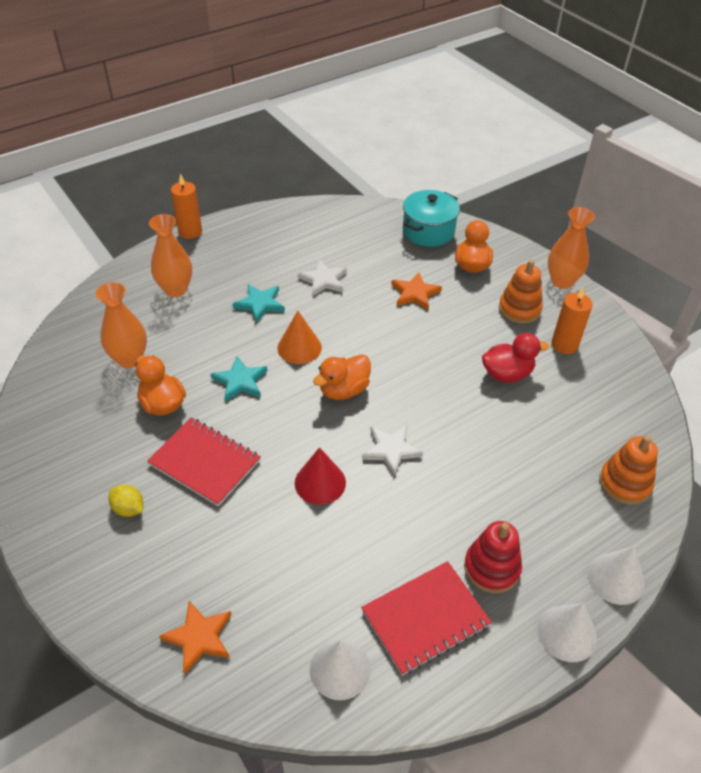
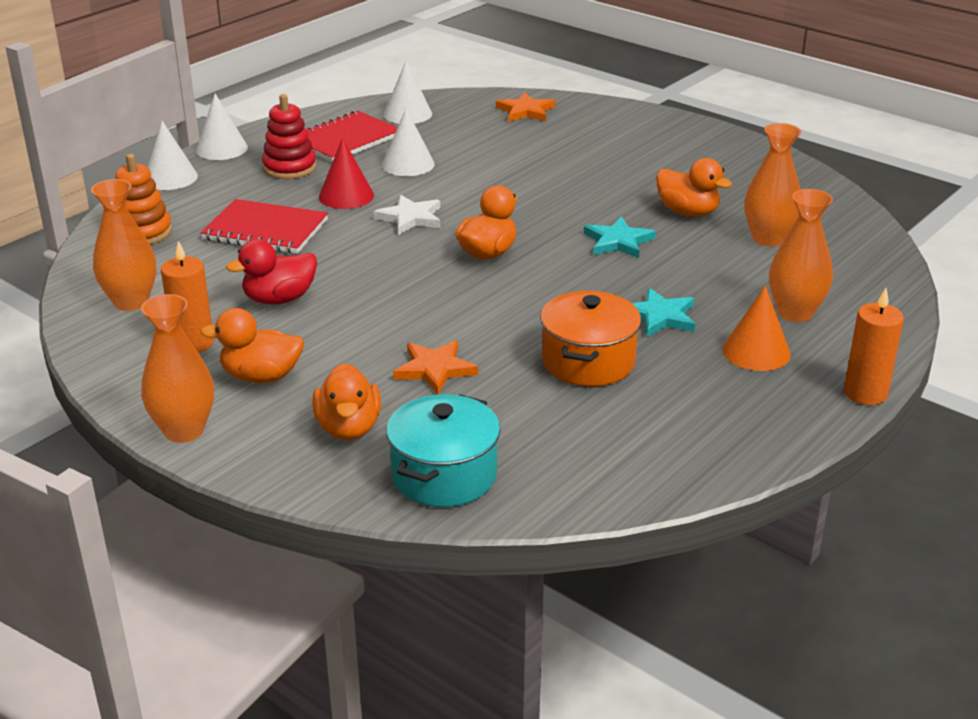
camera: 165 degrees right, 15 degrees down
(129, 509) = (646, 151): yellow lemon -> none
(204, 462) = (602, 183): red notebook -> red notebook (265, 230)
(299, 347) = (569, 281): orange cone -> orange cone (756, 352)
(320, 482) = (475, 188): red cone -> red cone (346, 196)
(323, 280) = (588, 362): white star -> orange pot
(370, 543) = (408, 164): none -> white cone
(519, 309) = (261, 376): orange stacking toy -> orange duck
(615, 394) = (131, 302): none -> orange vase

